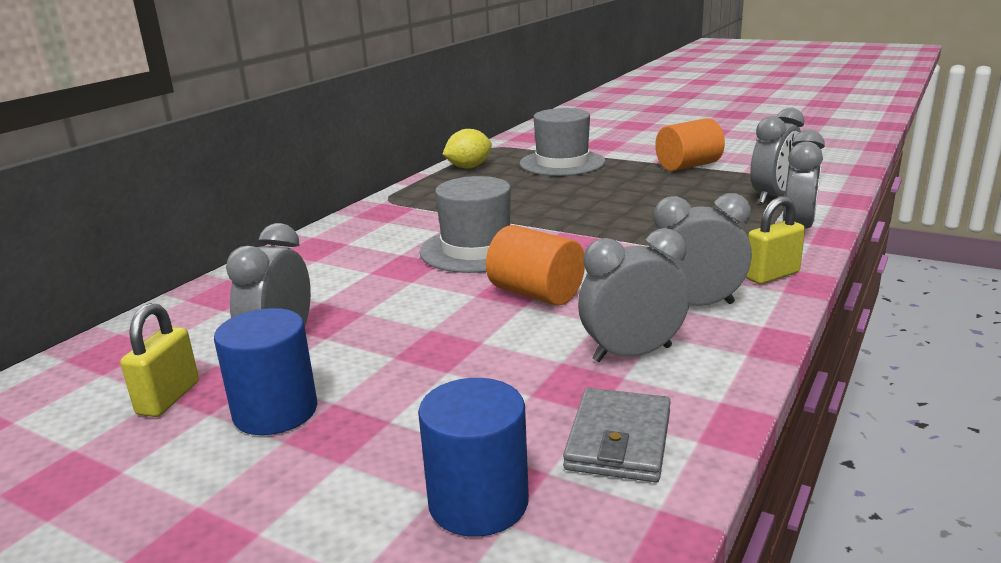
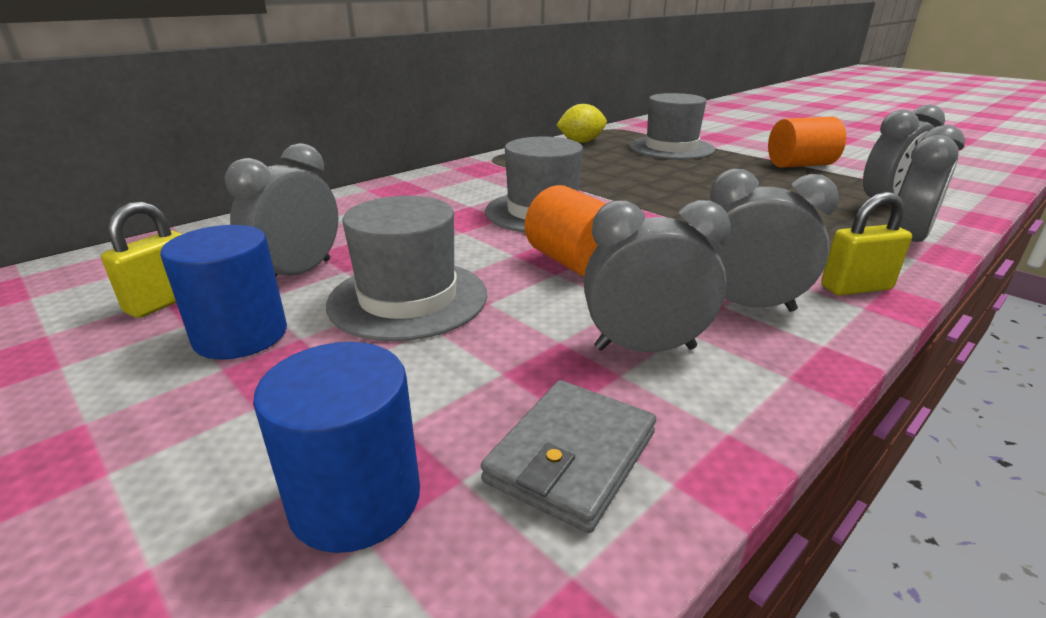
camera: 15 degrees right, 5 degrees up
(407, 351) = (408, 299): none -> grey hat

